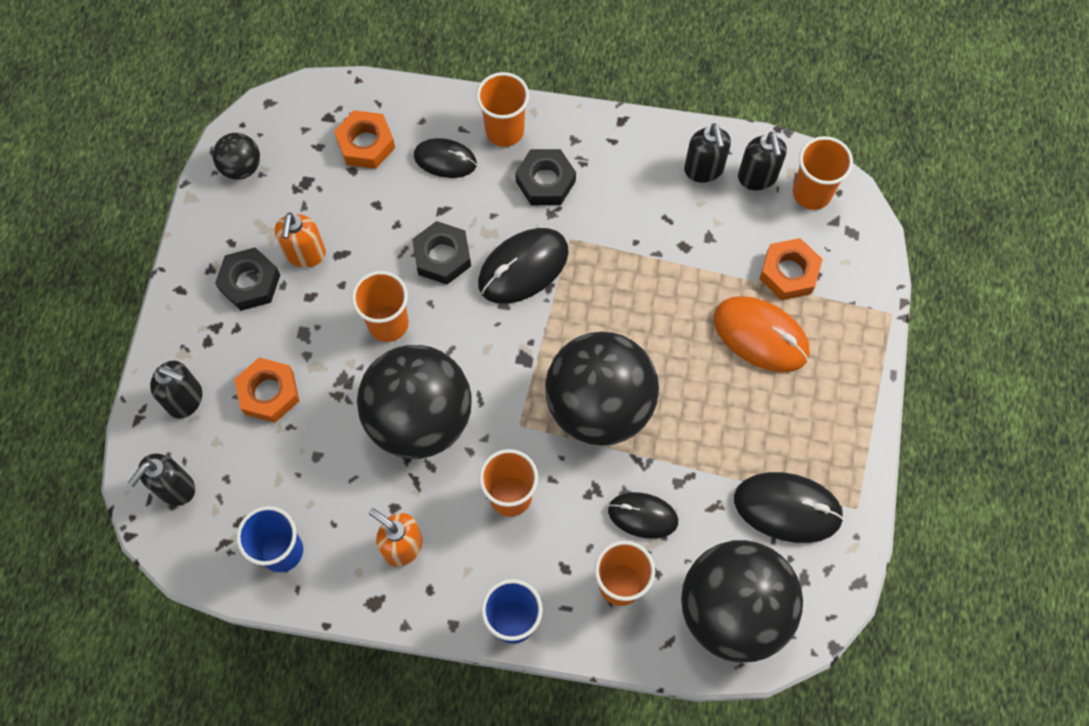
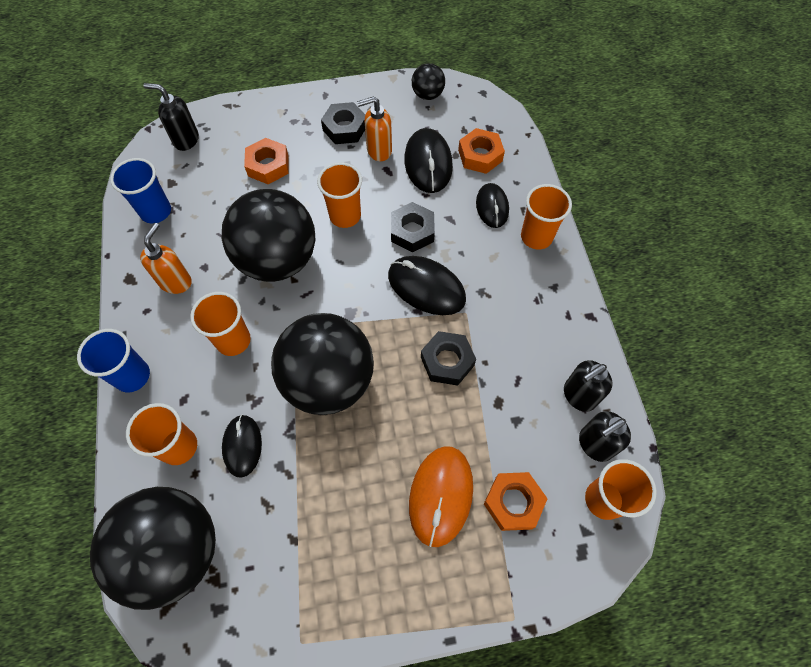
camera: 70 degrees right, 5 degrees down
(186, 399) = (249, 124): black soap dispenser -> none
(545, 181) = (507, 279): black nut -> black nut (447, 361)
(787, 508) = (282, 572): black mouse -> black mouse (428, 163)

